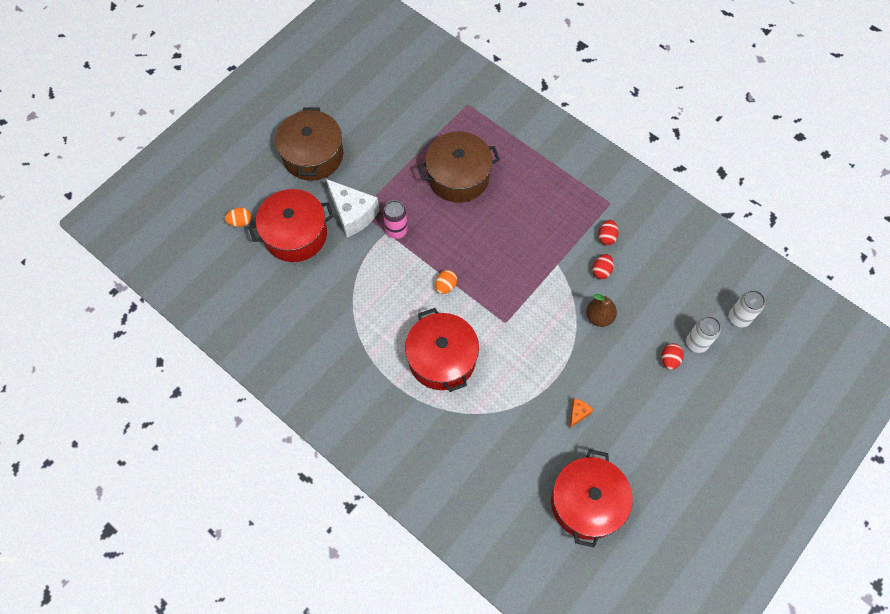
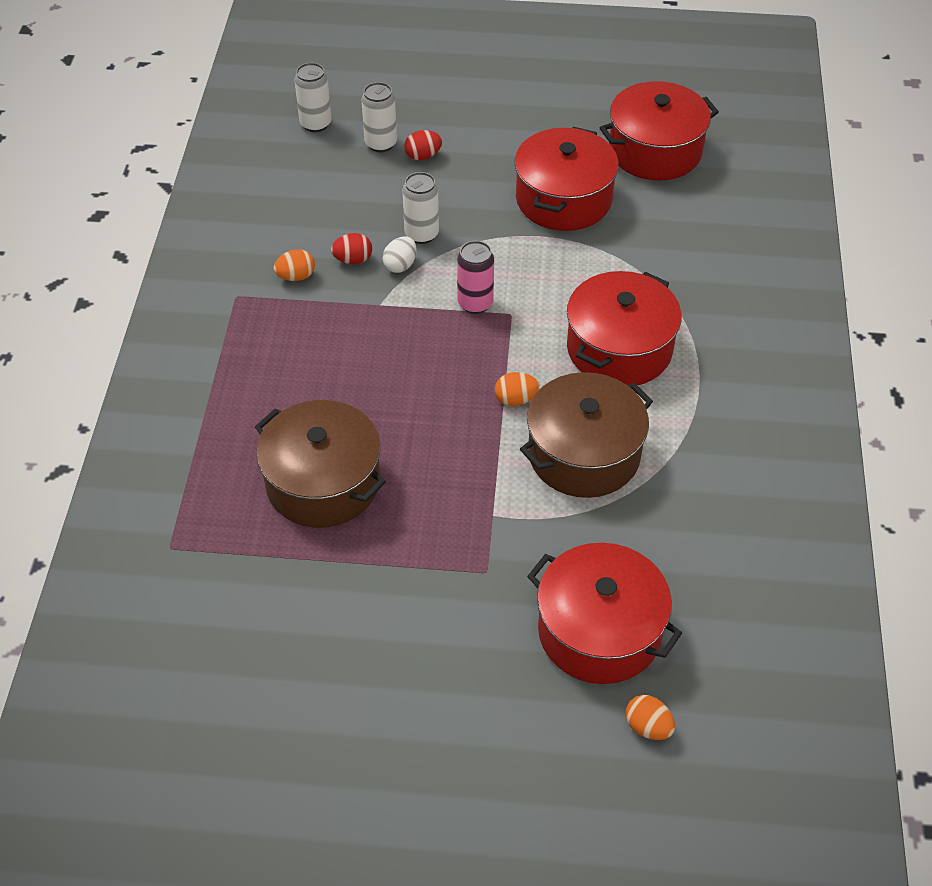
camera: 125 degrees left, 15 degrees down
(313, 155) = (437, 708): brown pot -> brown pot (584, 454)
(353, 214) = (499, 577): white cheese -> none
(396, 230) = (479, 504): pink can -> pink can (475, 303)
(578, 413) = (563, 199): orange cheese -> red pot
(581, 291) = (400, 265): none -> white egg
(599, 317) = (421, 234): brown pear -> white can
(606, 237) = (296, 276): red egg -> orange egg

